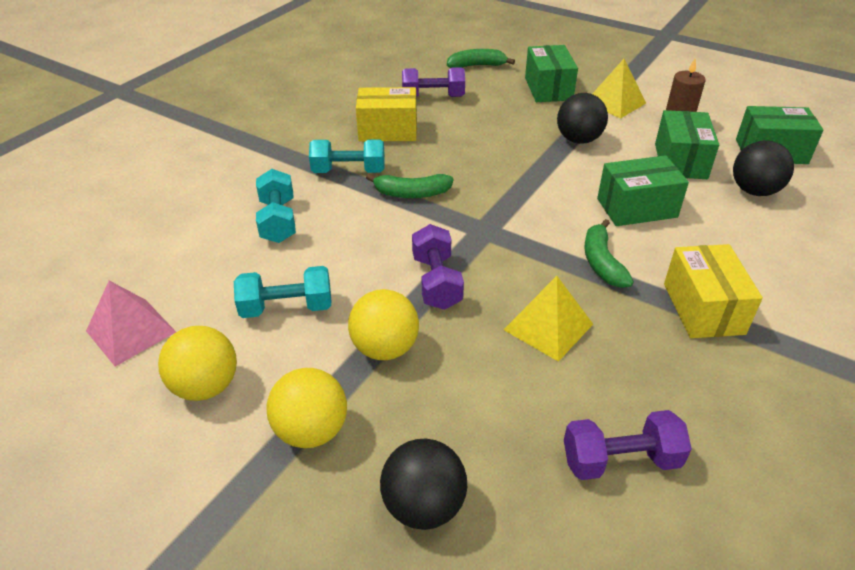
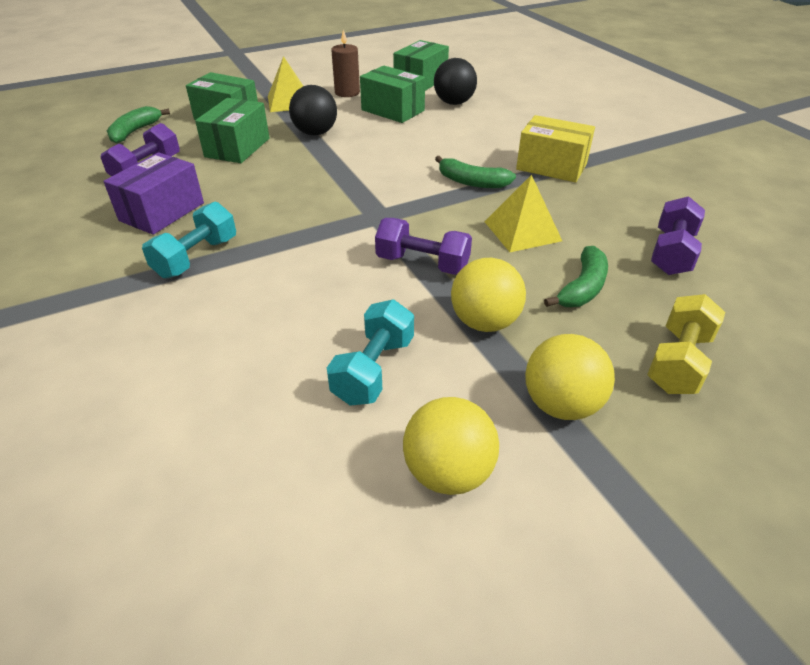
camera: 60 degrees left, 0 degrees up
(131, 331) = (294, 527): pink pyramid -> none
(278, 221) = (220, 333): turquoise dumbbell -> none
(388, 130) = (162, 212): yellow box -> purple box
(411, 193) = (283, 233): green banana -> green banana (582, 288)
(424, 505) = (678, 362): black ball -> yellow dumbbell
(637, 208) = (425, 145): green box -> green box (237, 147)

